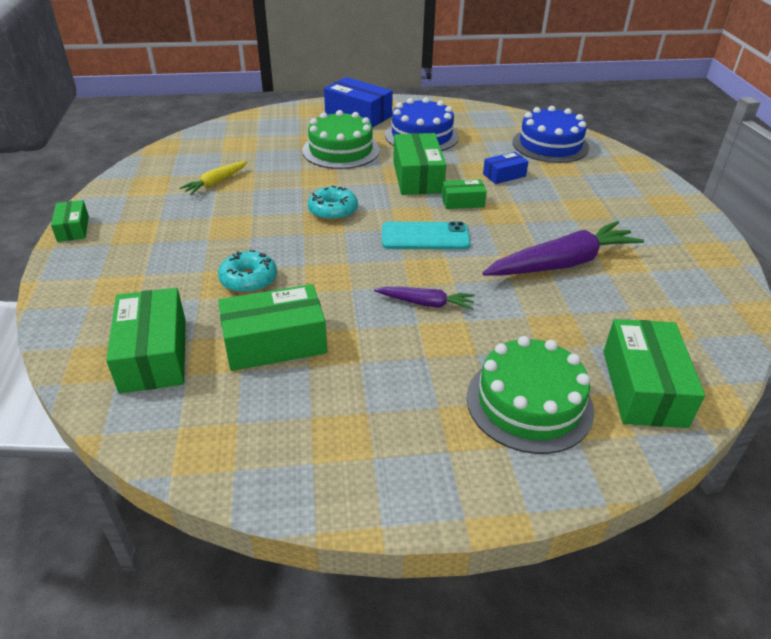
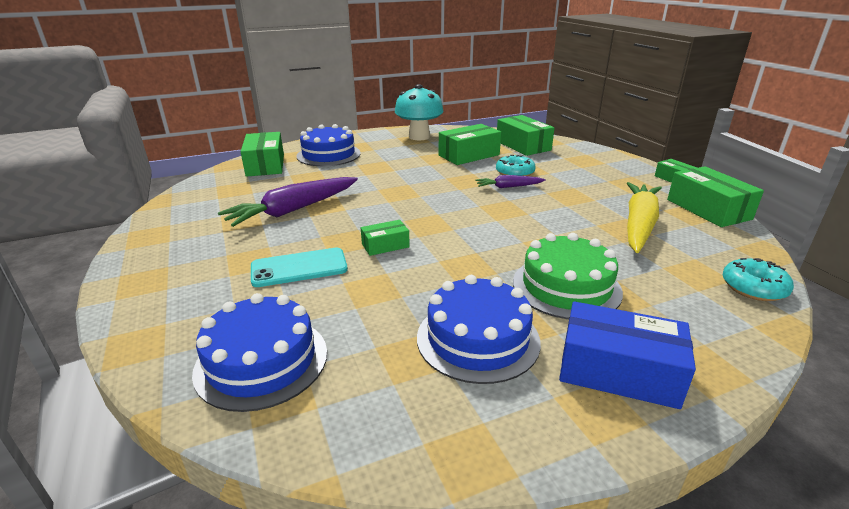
camera: 165 degrees right, 10 degrees down
(216, 183) = (639, 224): yellow carrot -> yellow carrot, size x1.91
(322, 447) = (419, 137): none -> turquoise mushroom
(333, 211) = (503, 218): turquoise donut -> turquoise donut (753, 288)
(417, 177) = (445, 265): green box -> green box (708, 209)
(425, 236) = (410, 211): turquoise phone -> turquoise phone (299, 268)
(426, 303) = (393, 178): purple carrot -> purple carrot (508, 187)
(504, 175) = (341, 286): blue box -> none
(529, 403) = (328, 155): green cake -> blue cake

